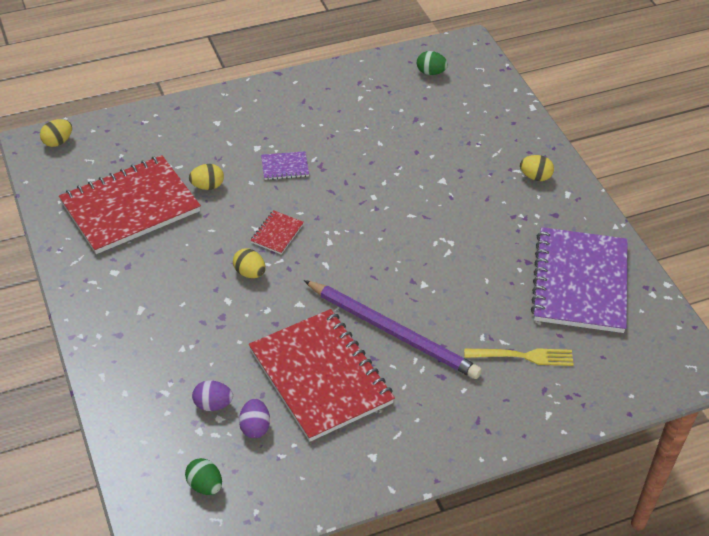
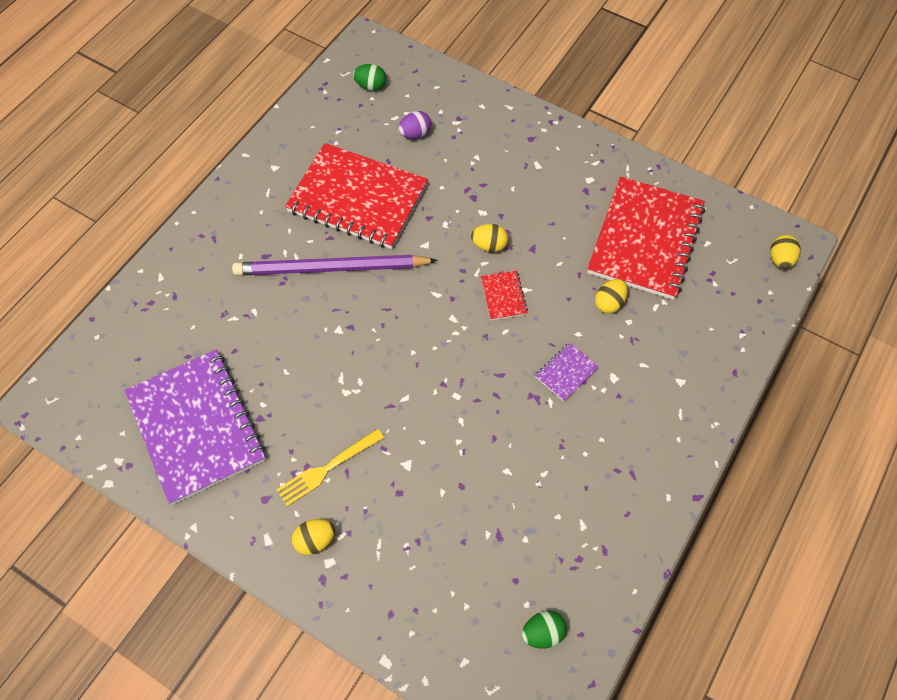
camera: 145 degrees right, 15 degrees up
(255, 427) = (372, 137): purple egg -> none
(523, 356) = (208, 315): yellow fork -> yellow fork (327, 469)

